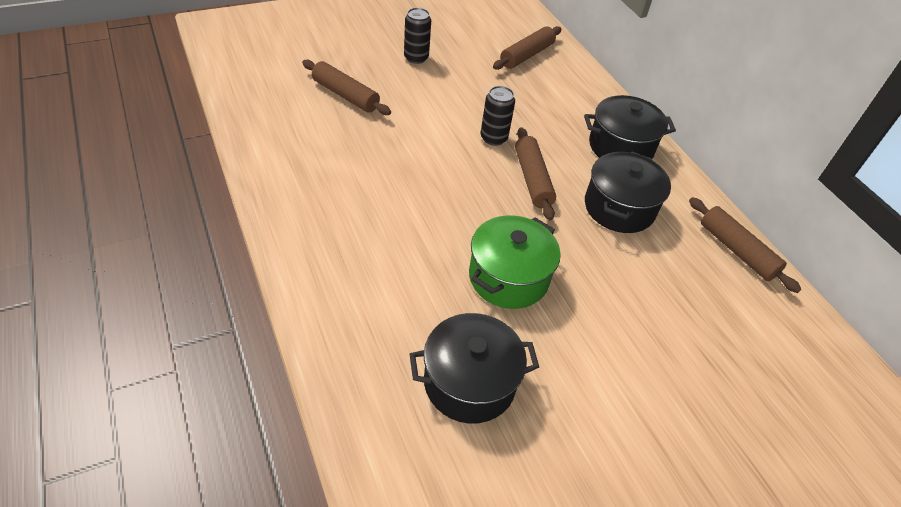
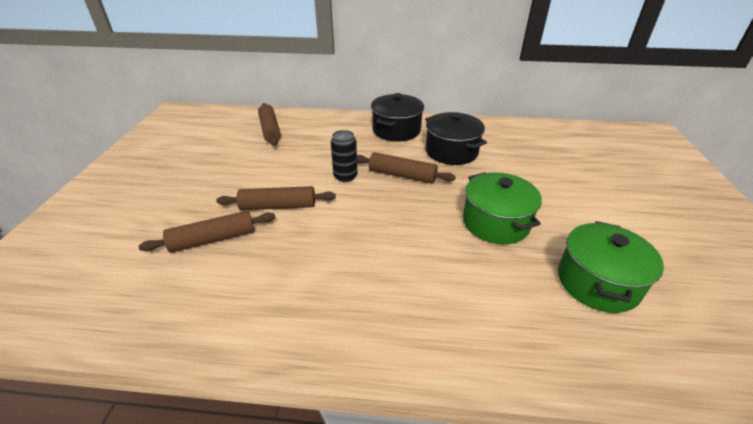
camera: 55 degrees left, 10 degrees down
(416, 58) = (211, 180): black can -> none
(469, 382) = (597, 282): black pot -> green pot
(736, 250) = (507, 128): brown rolling pin -> brown rolling pin (278, 206)

